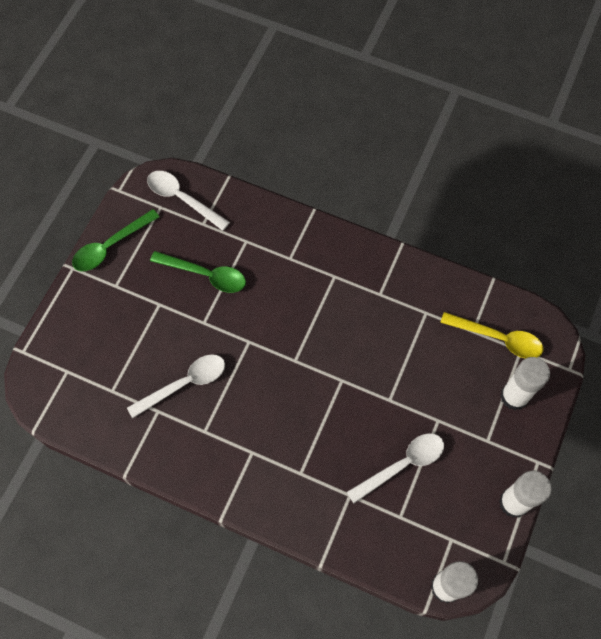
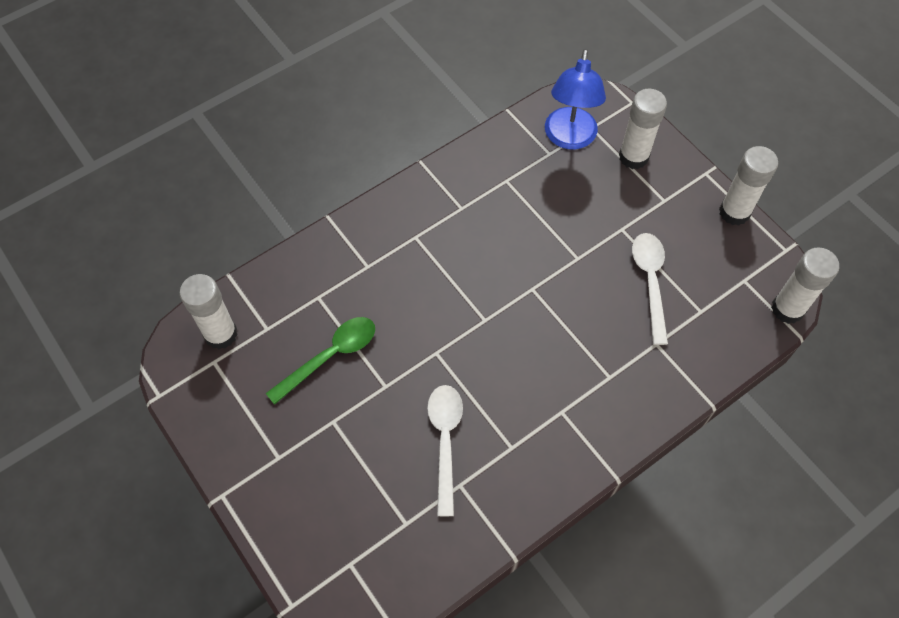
camera: 60 degrees left, 5 degrees down
(110, 246) = (224, 439): green spoon -> none
(182, 199) = (221, 334): white spoon -> white glue stick
(498, 338) = (569, 138): yellow spoon -> blue lamp

